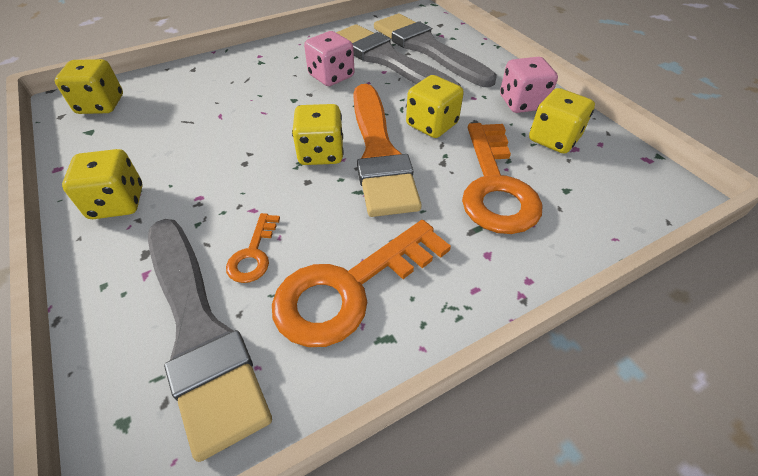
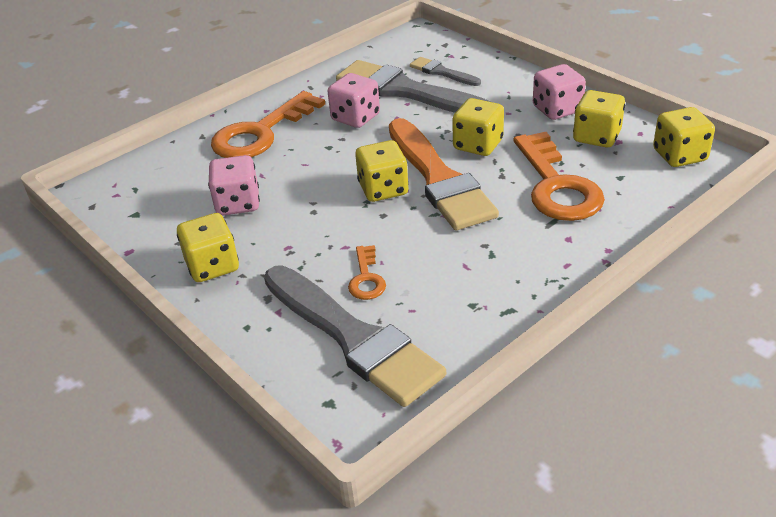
camera: 10 degrees left, 10 degrees down
(101, 105) = (128, 188): yellow dice -> yellow dice (679, 155)
(182, 140) = (238, 203): none -> pink dice
(350, 288) = (463, 284): orange key -> orange key (261, 133)
(427, 48) = (442, 72): grey brush -> grey brush, size x0.48

